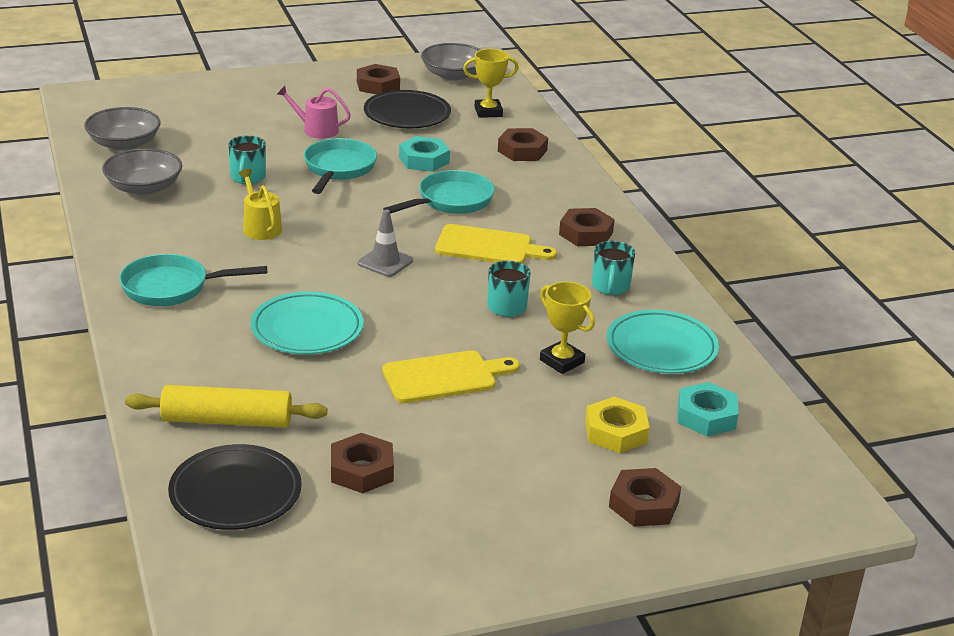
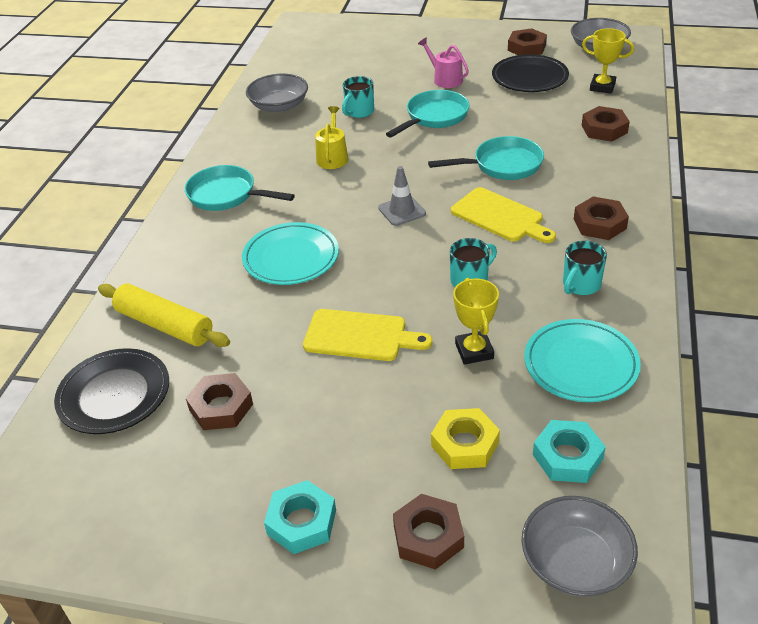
camera: 35 degrees right, 10 degrees up
(124, 143) = (296, 67): grey bowl -> grey bowl (575, 562)
(424, 160) = (510, 122): turquoise nut -> turquoise nut (302, 522)

